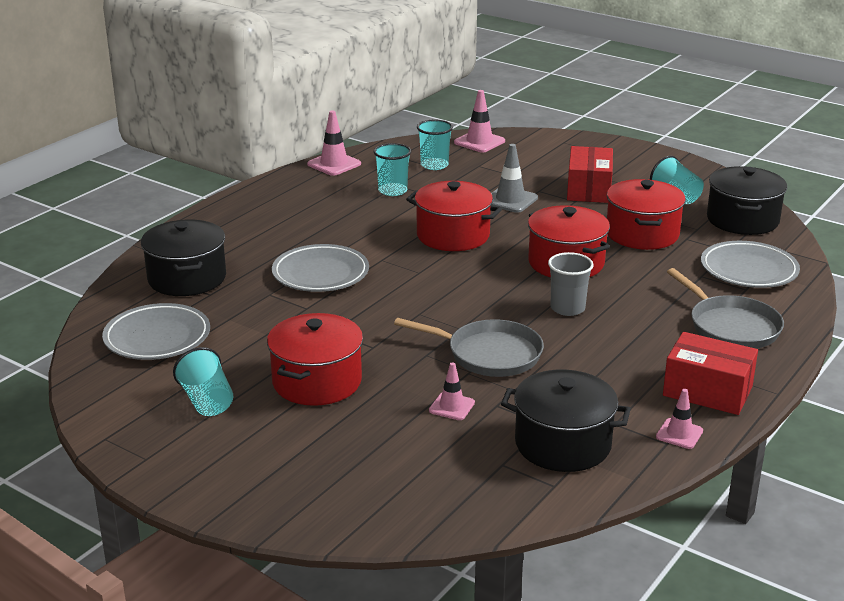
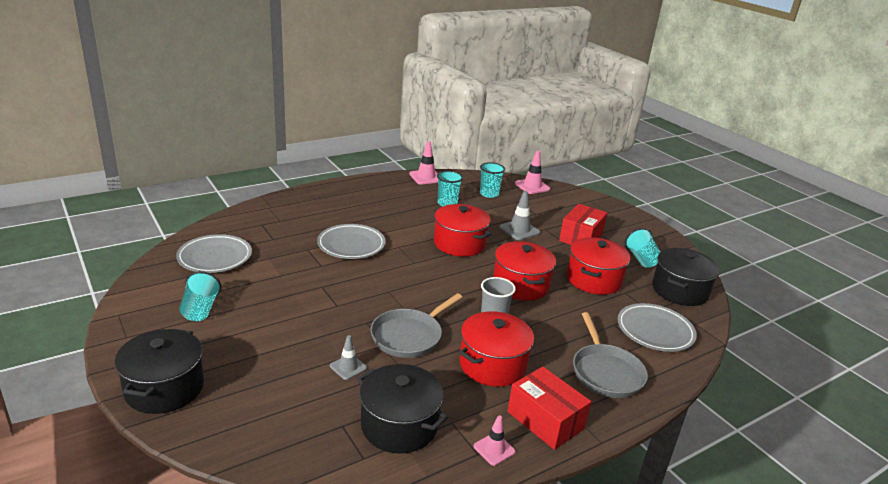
camera: 20 degrees right, 0 degrees up
(187, 278) = (270, 225): black pot -> black pot (164, 388)
(317, 382) = (279, 318): red pot -> red pot (492, 364)
(451, 406) = (348, 367): pink traffic cone -> grey traffic cone
(489, 354) = (409, 336): grey pan -> grey pan turned 90 degrees clockwise

